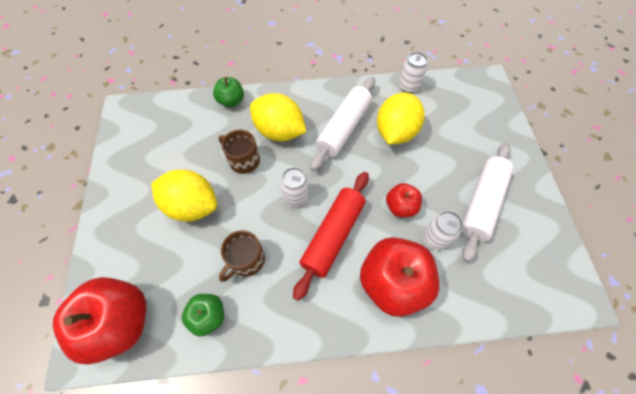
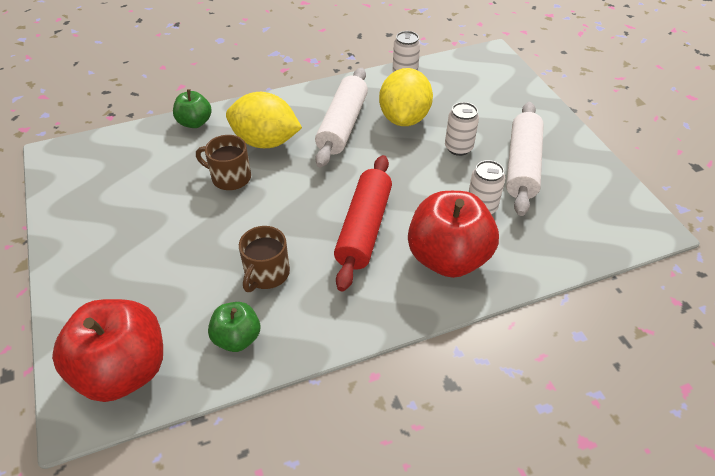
camera: 15 degrees left, 15 degrees down
(192, 205) = (179, 234): yellow lemon -> none
(296, 197) = (307, 201): white can -> white can (458, 148)
(400, 206) = (433, 186): red apple -> none

